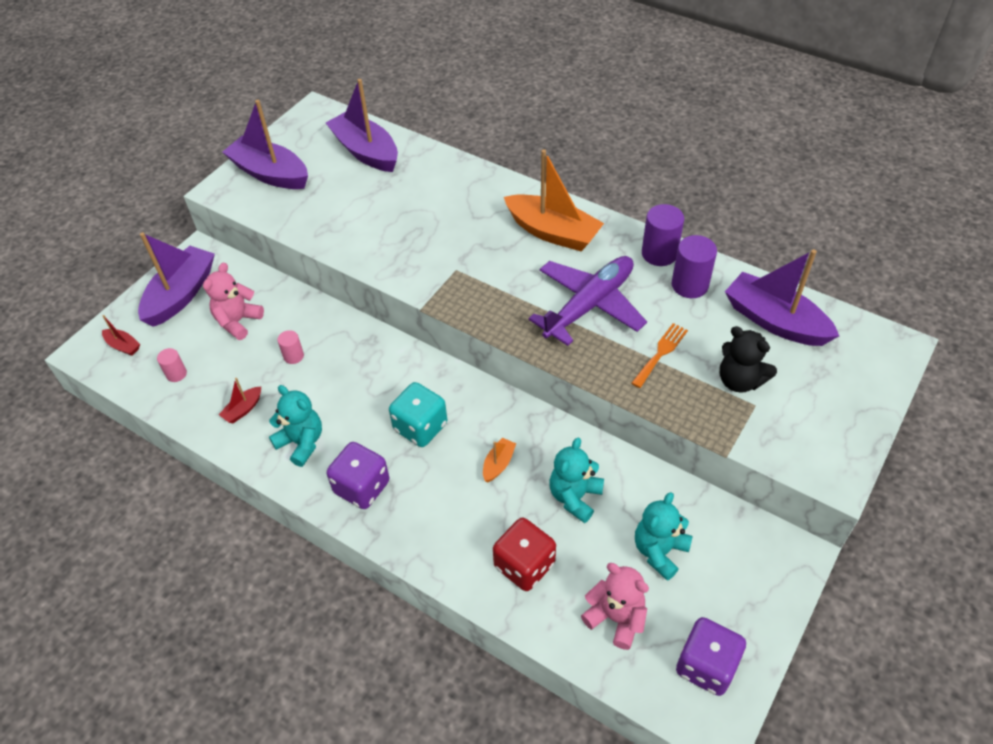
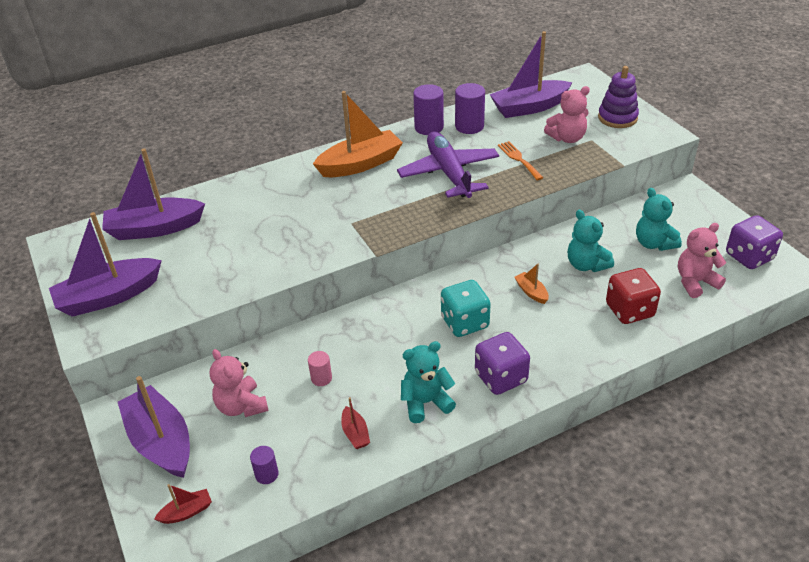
camera: 60 degrees left, 10 degrees down
(176, 374) = (267, 474): pink cylinder -> purple cylinder
(739, 380) = (567, 138): black teddy bear -> pink teddy bear
(828, 414) = (617, 118): none -> purple stacking toy

